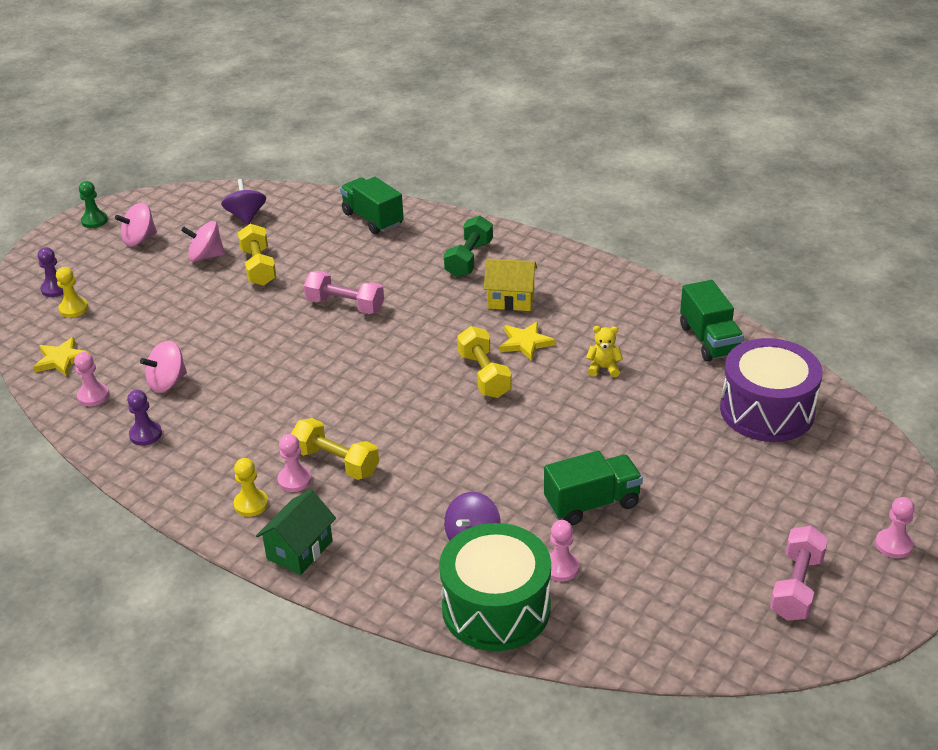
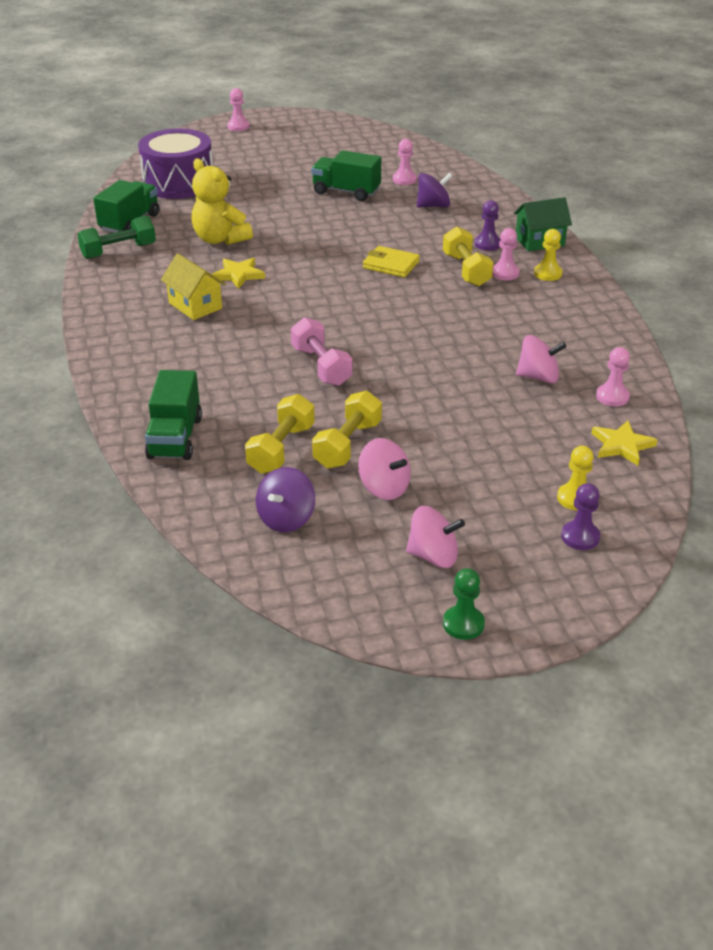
camera: 140 degrees left, 0 degrees up
(145, 434) = (588, 346): purple pawn -> purple pawn (487, 244)
(413, 428) = (391, 265): none -> yellow wallet
(469, 259) = (166, 352): green dumbbell -> green dumbbell (118, 251)
(484, 375) = (299, 270): yellow dumbbell -> yellow dumbbell (281, 449)
(496, 608) = (459, 181): green drum -> none
(603, 368) = (220, 239): yellow teddy bear -> yellow teddy bear, size x1.94
(796, 587) = (308, 134): pink dumbbell -> none

